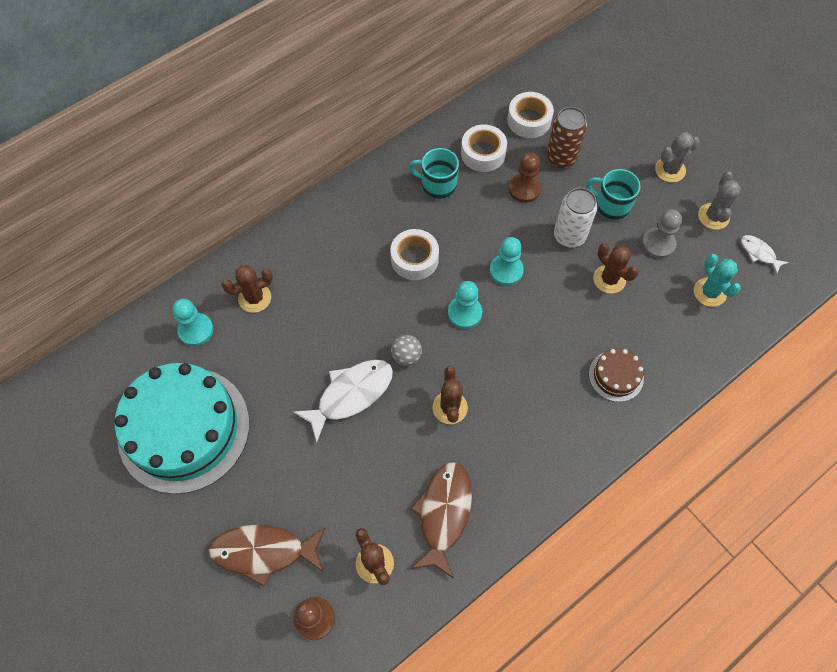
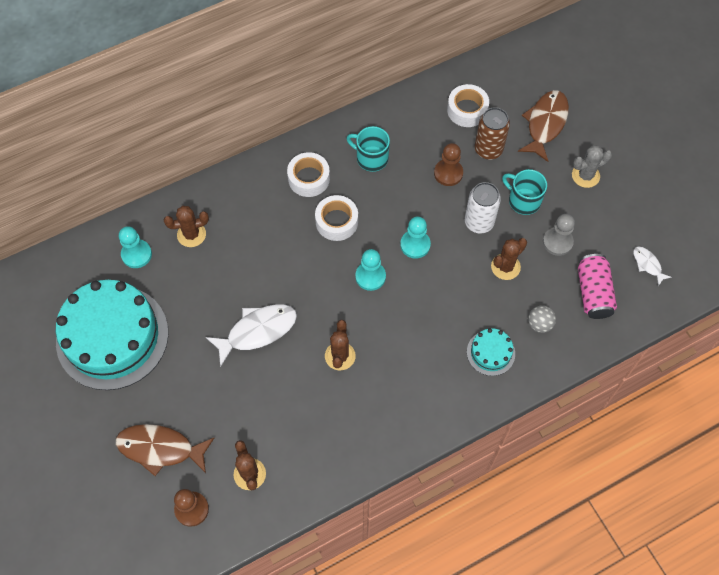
camera: 10 degrees right, 0 degrees up
(406, 356) = (312, 306): grey ball -> grey ball (539, 324)
(443, 514) = (315, 444): brown fish -> brown fish (545, 124)
(483, 153) = (418, 135): white tape -> white tape (309, 178)
(609, 279) = (505, 267): brown cactus -> brown cactus turned 75 degrees clockwise
(616, 376) = (490, 353): brown cake -> turquoise cake
(709, 292) = (593, 293): turquoise cactus -> pink can
(713, 216) = (614, 224): grey cactus -> none

